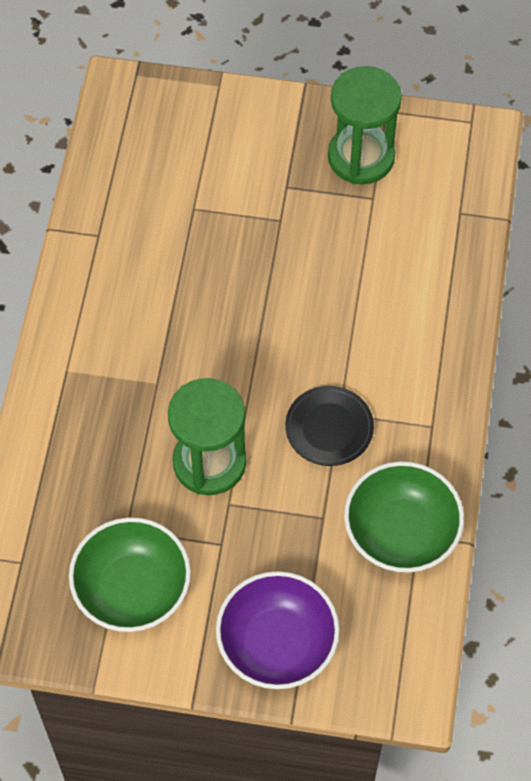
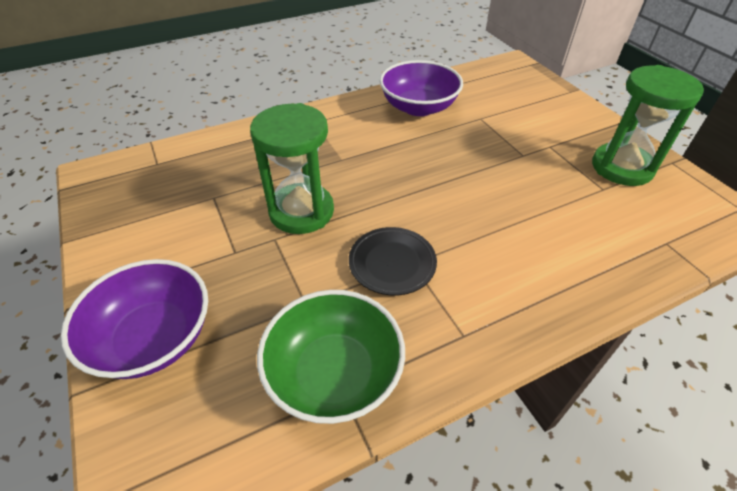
camera: 55 degrees right, 15 degrees down
(125, 251) = (418, 107): none -> purple bowl
(132, 589) = (163, 222): green bowl -> none

